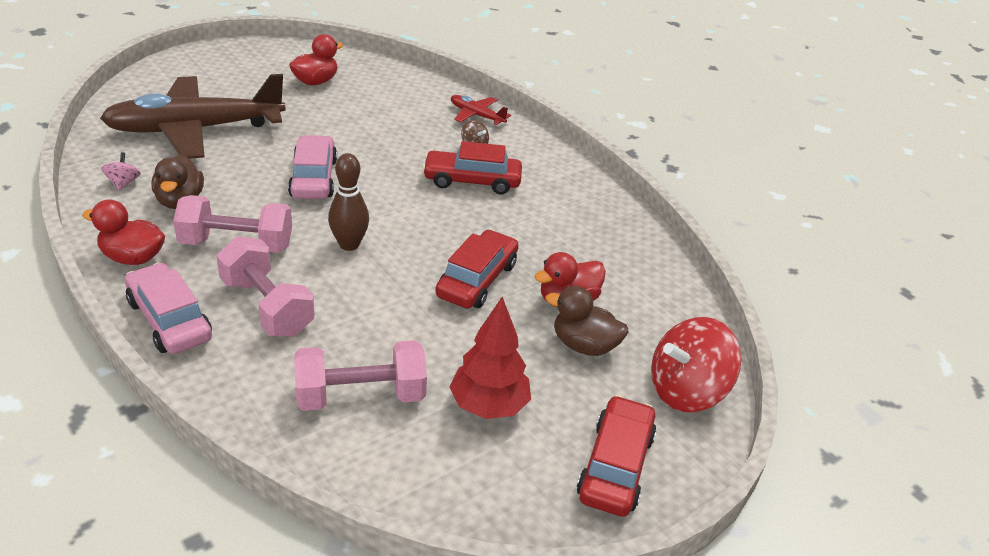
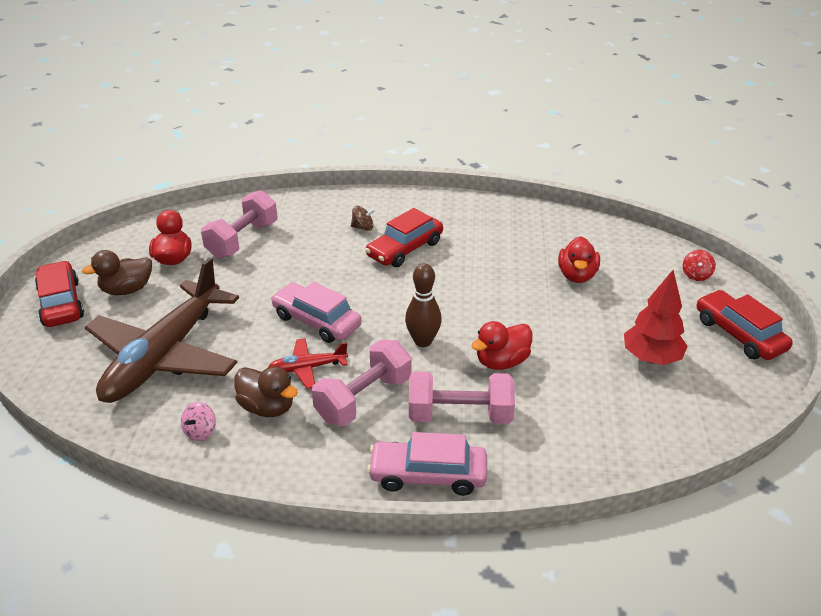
camera: 45 degrees left, 0 degrees up
(123, 183) = (200, 431): pink spinning top -> pink spinning top turned 105 degrees counterclockwise
(133, 258) = (322, 466): red duck -> red duck (501, 361)
(360, 396) = (598, 411): pink dumbbell -> pink dumbbell (242, 240)
(476, 115) = (324, 207): red plane -> red plane (308, 368)
(477, 280) = (521, 302): red car -> red car (61, 303)
(584, 345) = (625, 291): brown duck -> brown duck (127, 290)
(686, 391) = (696, 275): red spinning top -> red spinning top, size x0.46

